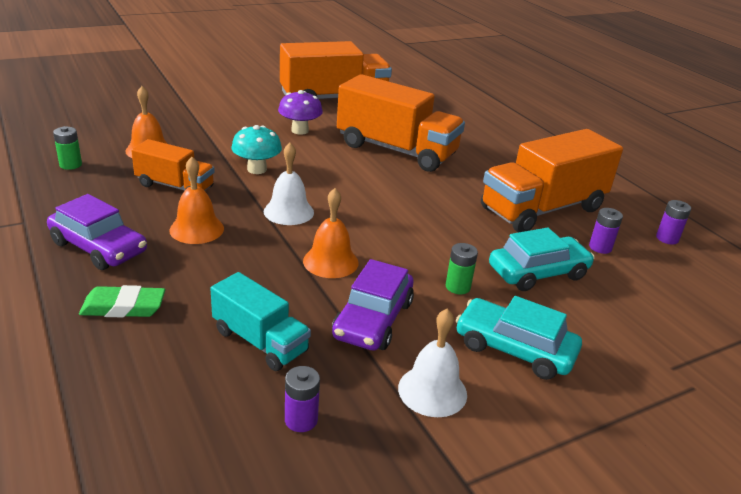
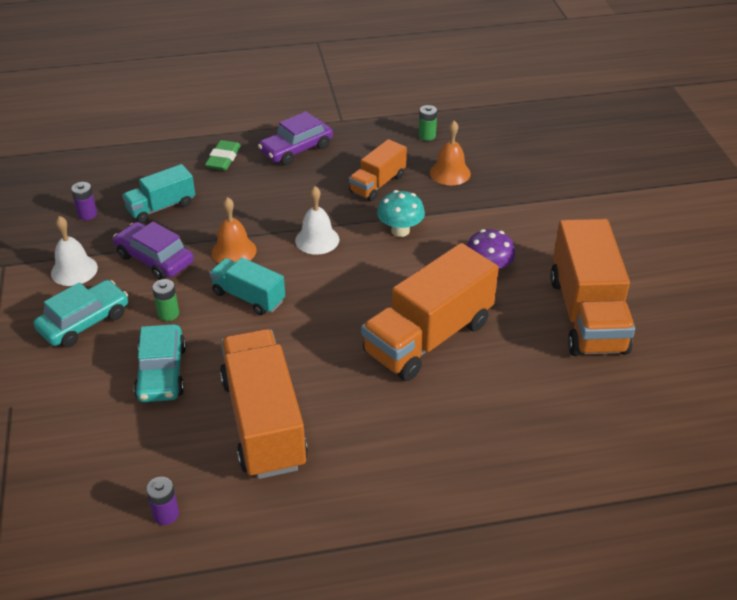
camera: 110 degrees right, 10 degrees up
(196, 229) = (305, 191): orange bell -> none
(400, 240) = (248, 297): none -> turquoise truck
(600, 247) = (177, 440): purple battery -> none

